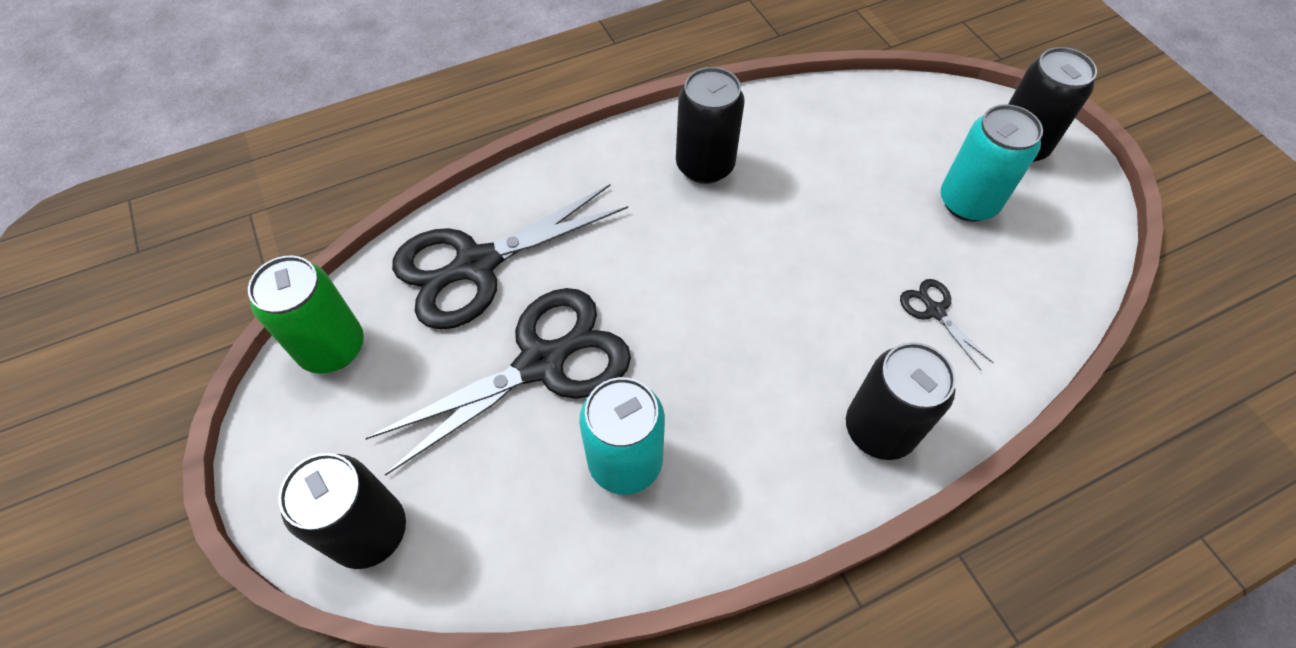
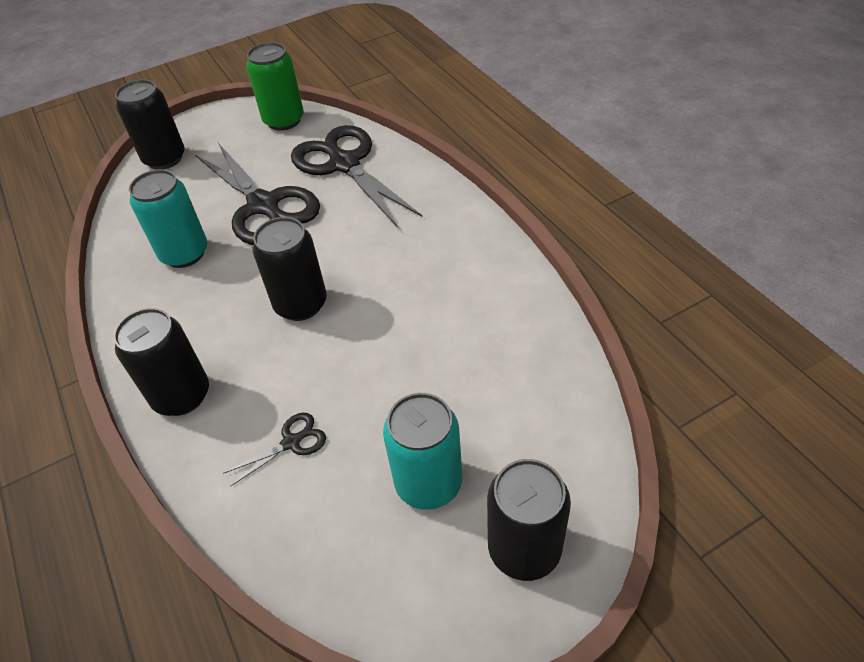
camera: 90 degrees right, 10 degrees down
(705, 165) = (453, 272): black can -> black can (301, 304)

